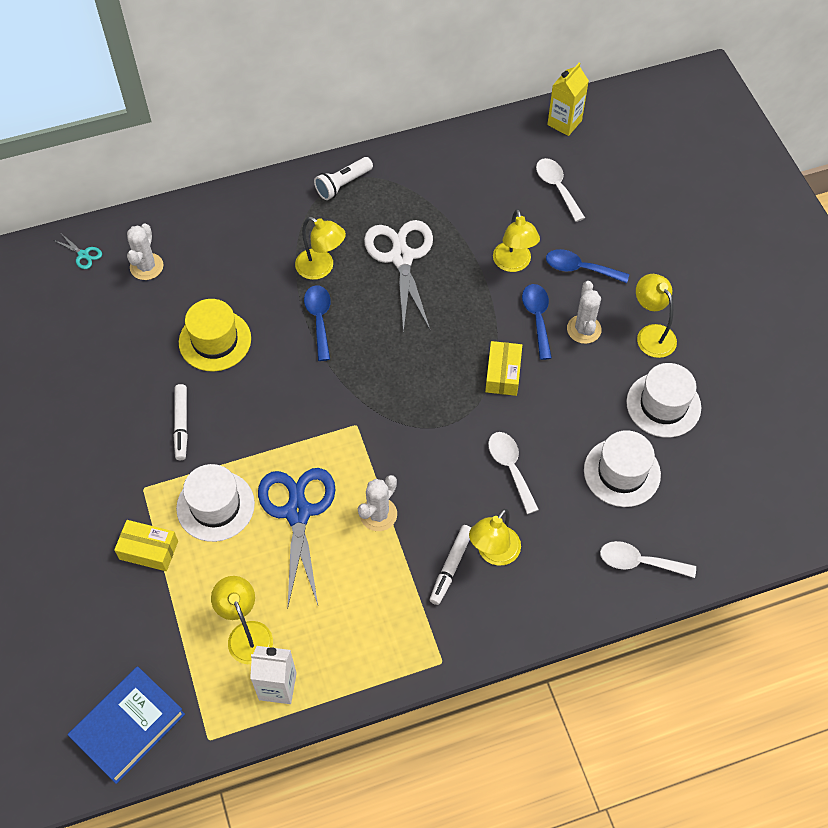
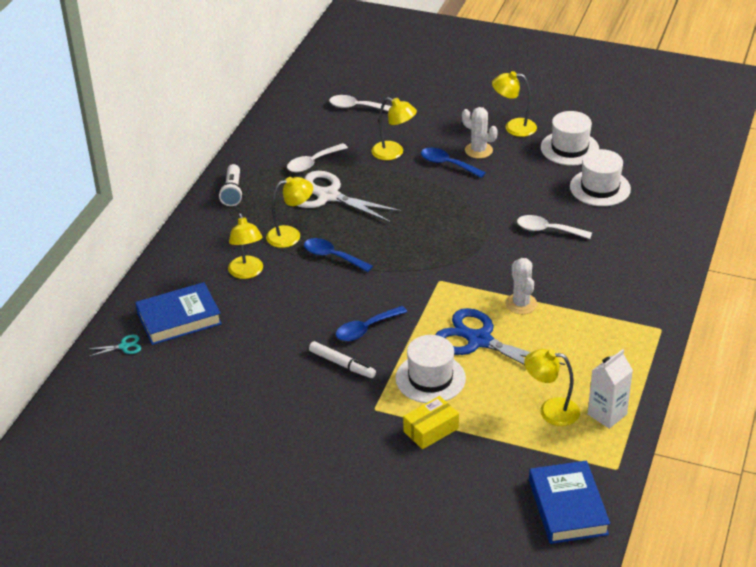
camera: 50 degrees left, 20 degrees down
(146, 266) = (179, 318): white cactus -> blue book
(215, 340) = (289, 314): yellow hat -> none
(451, 567) = (594, 291): white marker -> none
(493, 553) = (603, 268): yellow lamp -> yellow lamp (247, 273)
(503, 374) = (473, 199): yellow box -> none
(564, 123) = (310, 79): yellow carton -> none
(579, 268) = (431, 129): blue spoon -> blue spoon (366, 329)
(639, 562) = (670, 213): white spoon -> white spoon (312, 163)

